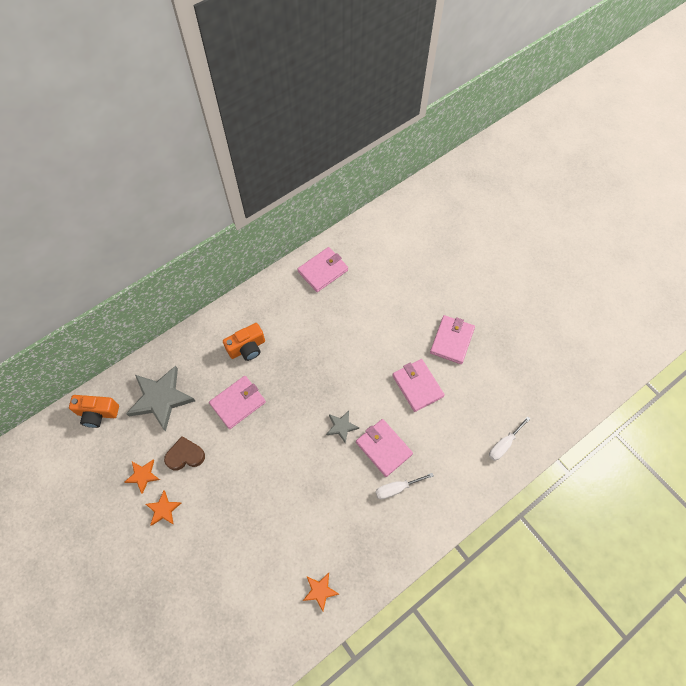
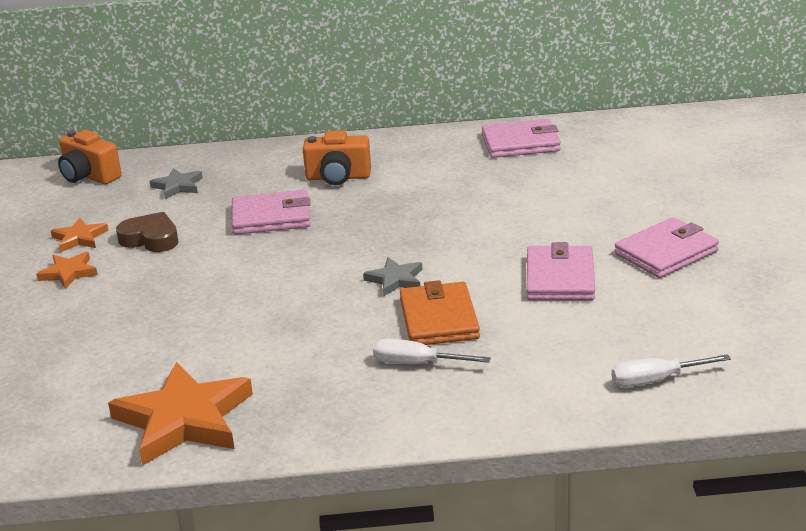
camera: 35 degrees right, 35 degrees down
(161, 398) = (178, 186): grey star -> grey star, size x0.49
(320, 591) = (184, 419): orange star -> orange star, size x2.03
(383, 448) = (439, 319): pink wallet -> orange wallet

